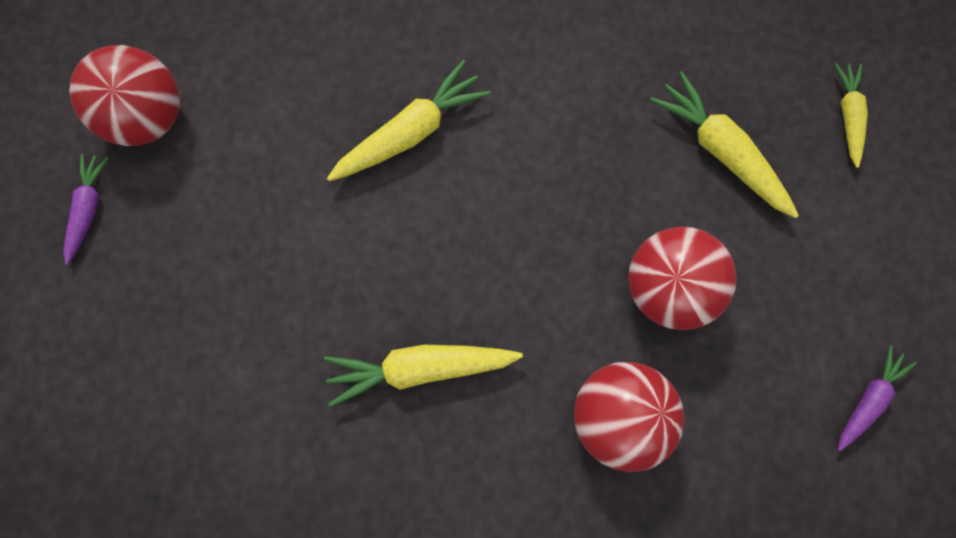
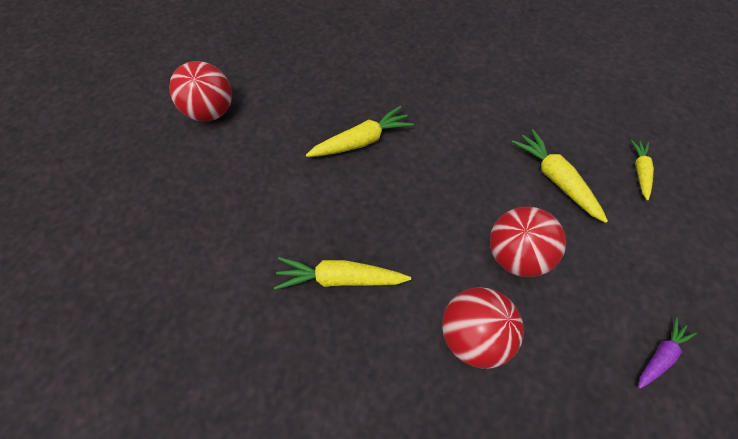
camera: 10 degrees right, 15 degrees down
(89, 209) = (161, 153): purple carrot -> none

